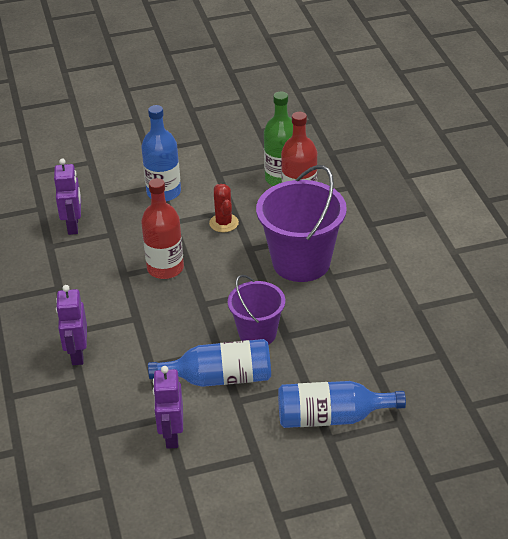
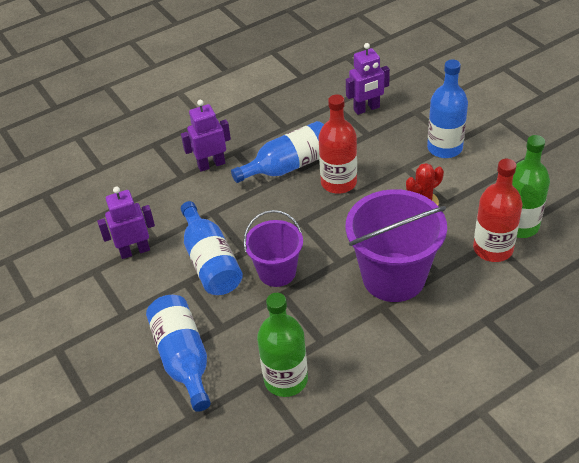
camera: 75 degrees right, 5 degrees up
(119, 296) = (289, 166): none -> blue bottle
(382, 352) = (286, 379): none -> green bottle

